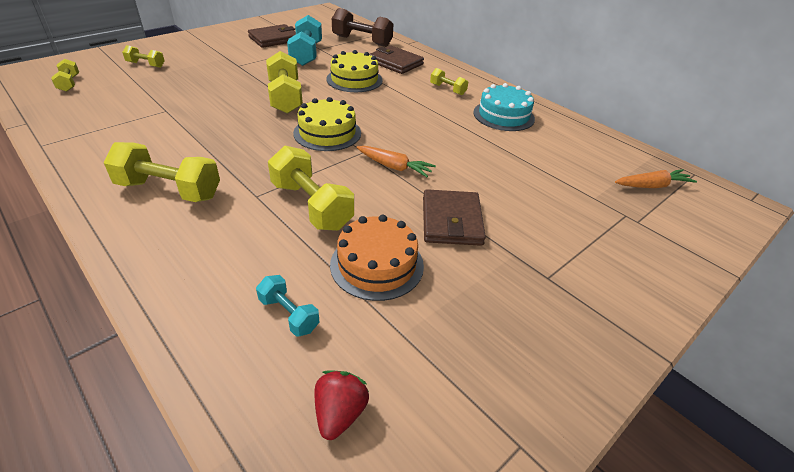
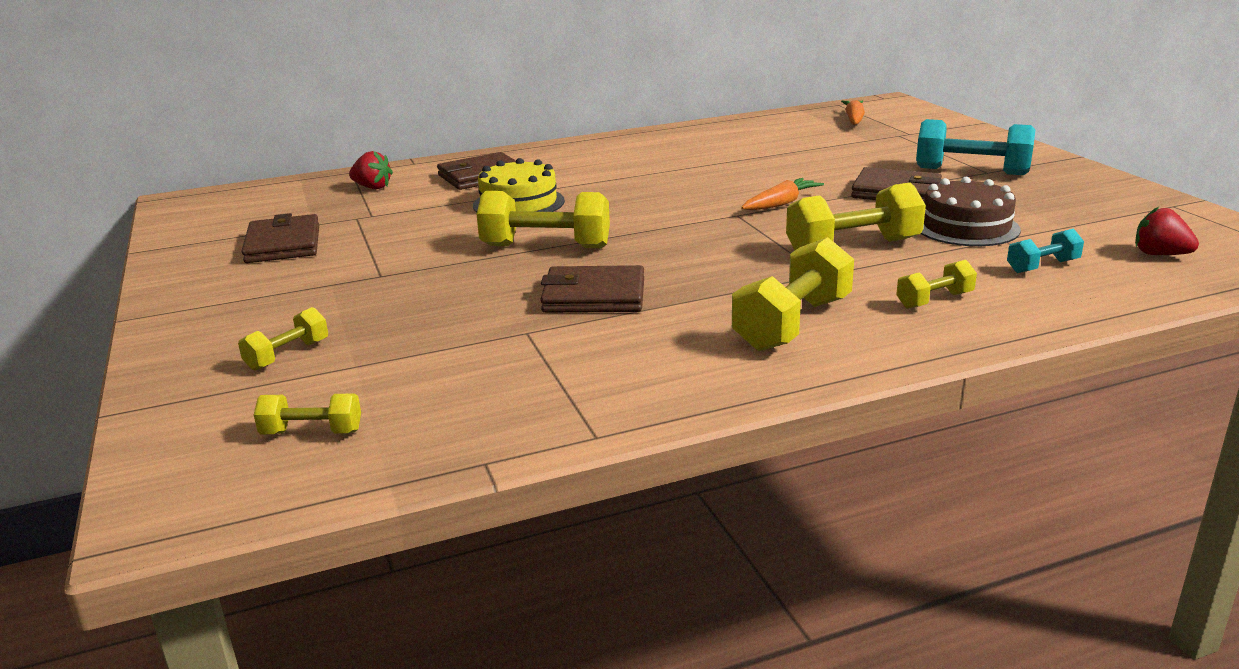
camera: 65 degrees left, 15 degrees down
(213, 121) = (594, 296): none -> brown wallet
(306, 54) = (386, 225): turquoise dumbbell -> turquoise dumbbell (971, 171)
(327, 133) = (677, 229): yellow cake -> none
(362, 41) = (372, 187): brown dumbbell -> red strawberry
(377, 264) = (966, 227): orange cake -> brown cake
(447, 89) = (595, 160): yellow dumbbell -> yellow dumbbell (934, 300)
(503, 115) = (684, 146): turquoise cake -> none

